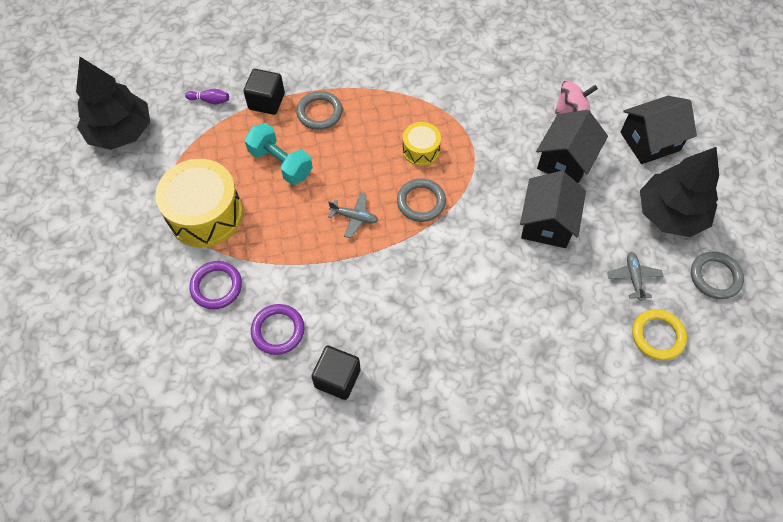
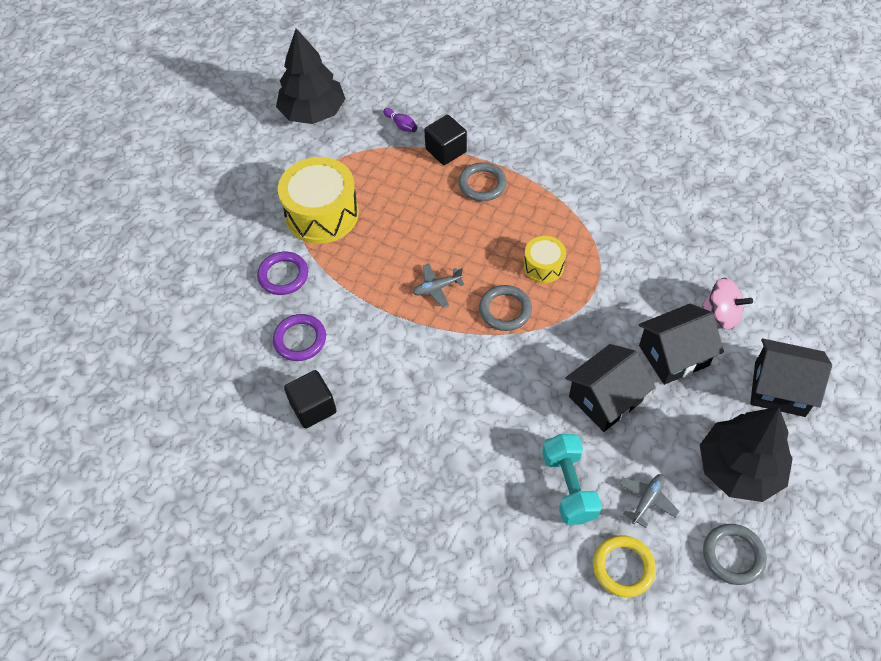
camera: 40 degrees right, 5 degrees down
(281, 163) = (415, 208): turquoise dumbbell -> turquoise dumbbell (569, 486)
(354, 217) = (437, 288): grey plane -> grey plane turned 105 degrees clockwise

